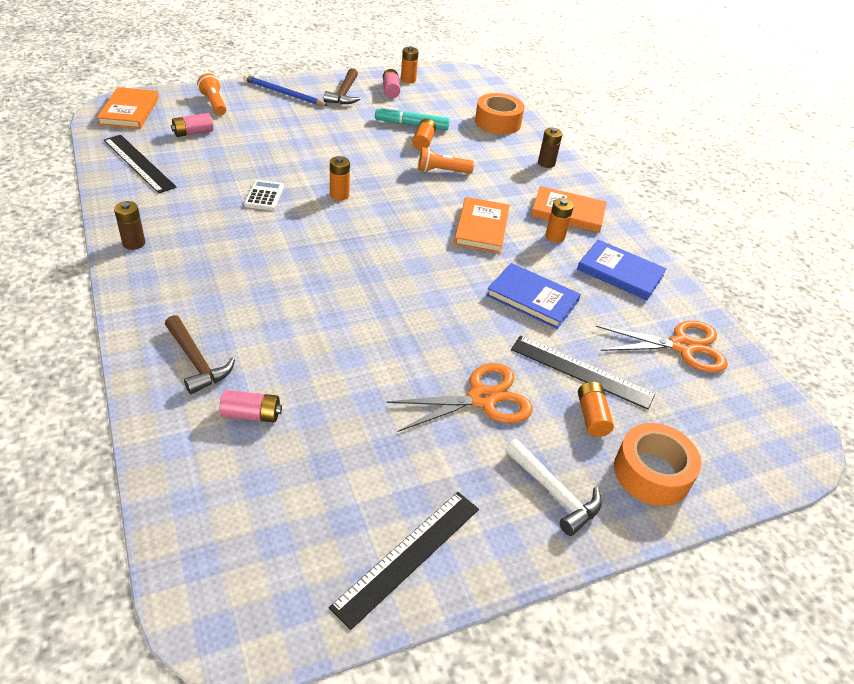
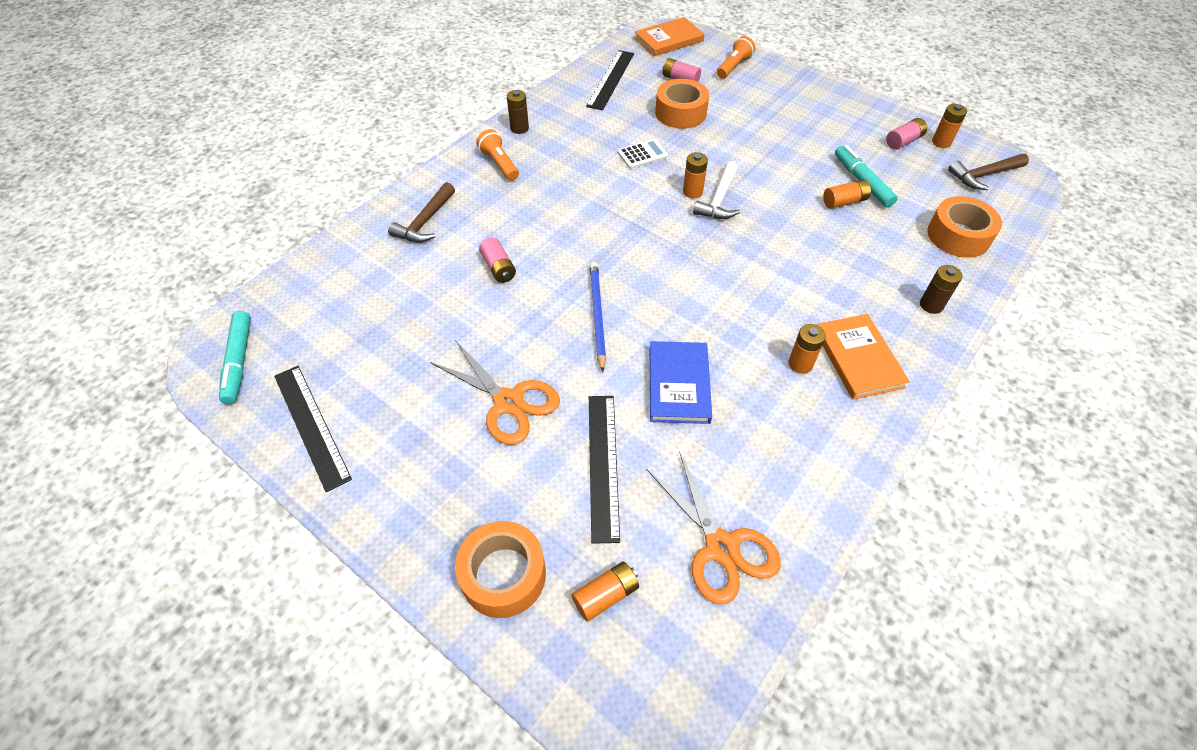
camera: 65 degrees right, 10 degrees up
(236, 153) = (680, 113): none -> orange tape
(251, 414) = (394, 275): pink battery -> pink battery (498, 268)
(260, 598) = (239, 361): none -> turquoise marker
(283, 93) = (801, 89): blue pencil -> blue pencil (597, 315)
(344, 94) = (852, 119): brown hammer -> brown hammer (983, 175)
(408, 555) = (311, 425): black ruler -> black ruler turned 45 degrees clockwise
(441, 171) = (810, 235): orange flashlight -> orange flashlight (499, 164)
(481, 228) = (750, 302): orange book -> none
(554, 493) = (429, 500): white hammer -> white hammer (719, 200)
(592, 416) = (546, 496): orange battery -> orange battery (606, 595)
(620, 273) = (797, 444): blue book -> none

